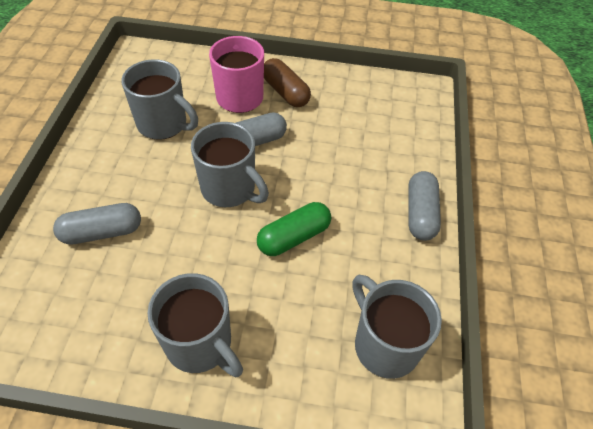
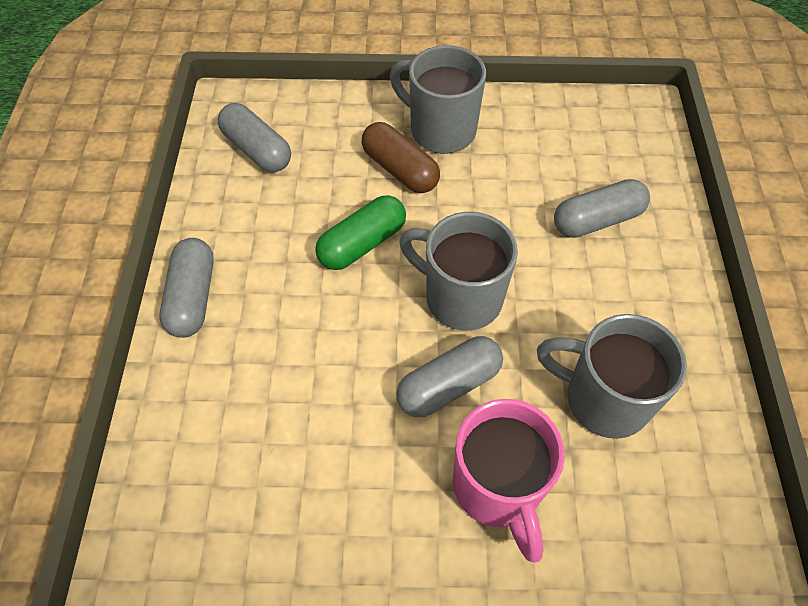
camera: 175 degrees right, 5 degrees up
(285, 92) = (414, 516): brown capsule -> brown capsule (400, 170)
(384, 344) = (257, 150): grey mug -> grey capsule

